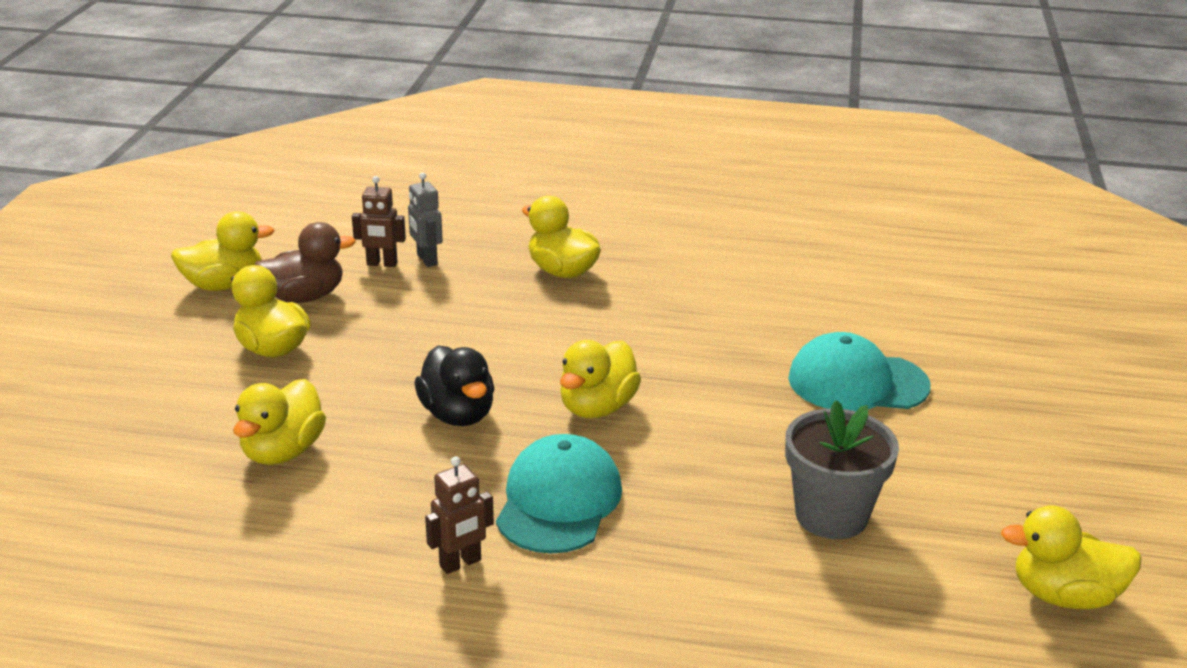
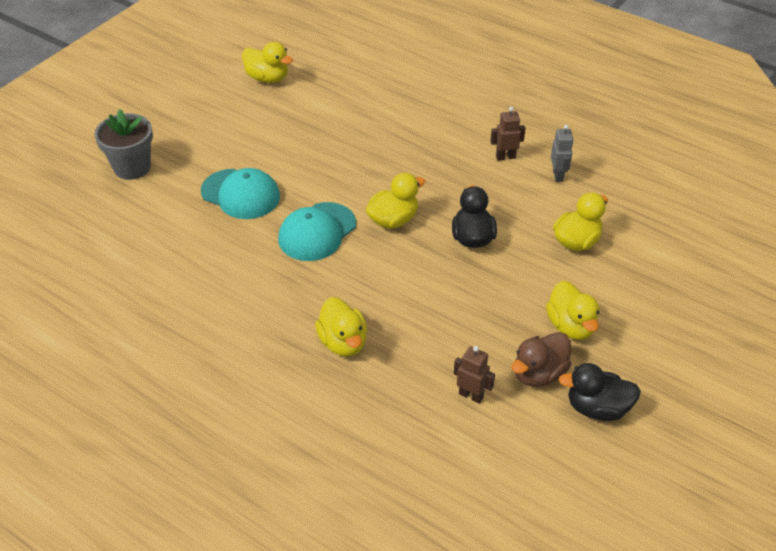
camera: 155 degrees left, 15 degrees up
(224, 285) = (597, 408): yellow duck -> black duck
(304, 297) = (539, 374): brown duck -> brown duck turned 45 degrees counterclockwise
(426, 260) = (435, 389): grey robot -> grey robot (558, 175)
(558, 501) = (445, 173): turquoise cap -> turquoise cap (317, 232)
(831, 515) = (326, 132): grey flower pot -> grey flower pot (132, 167)

